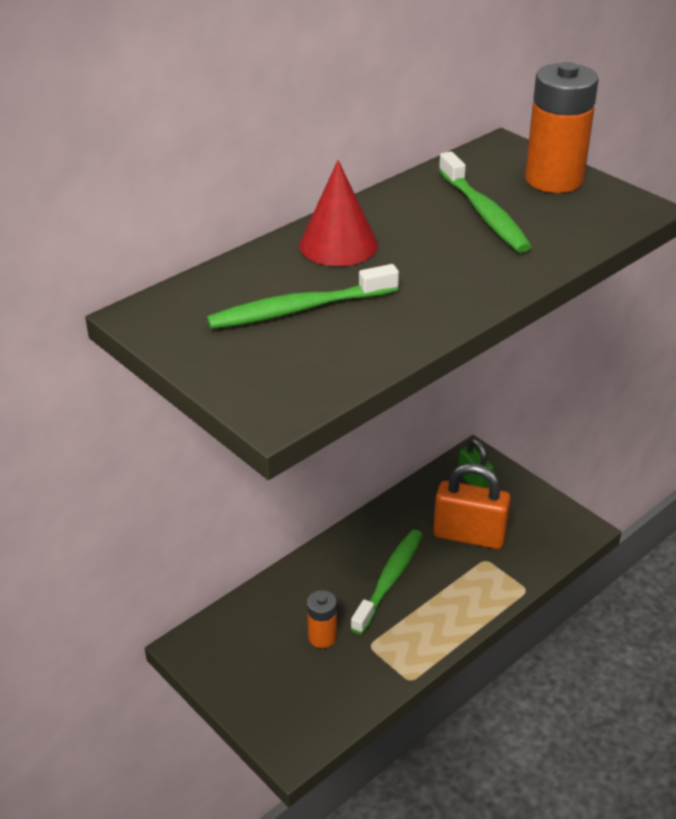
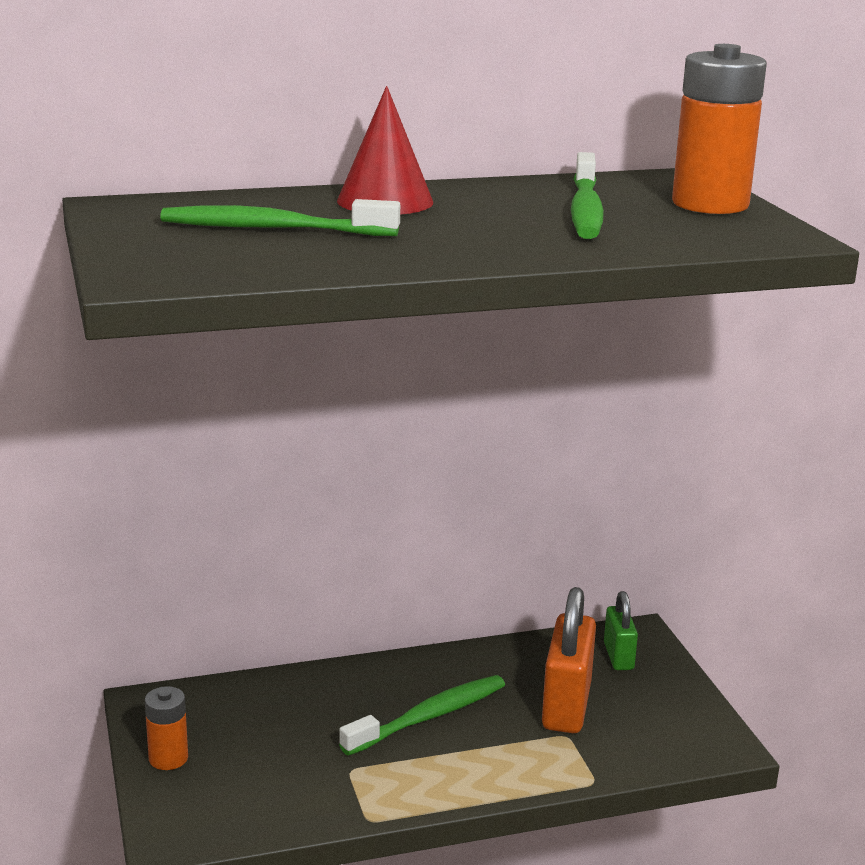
camera: 25 degrees right, 15 degrees down
(322, 637) = (302, 743): orange battery -> orange battery (168, 758)
(469, 535) = (566, 706): orange padlock -> orange padlock turned 60 degrees clockwise

